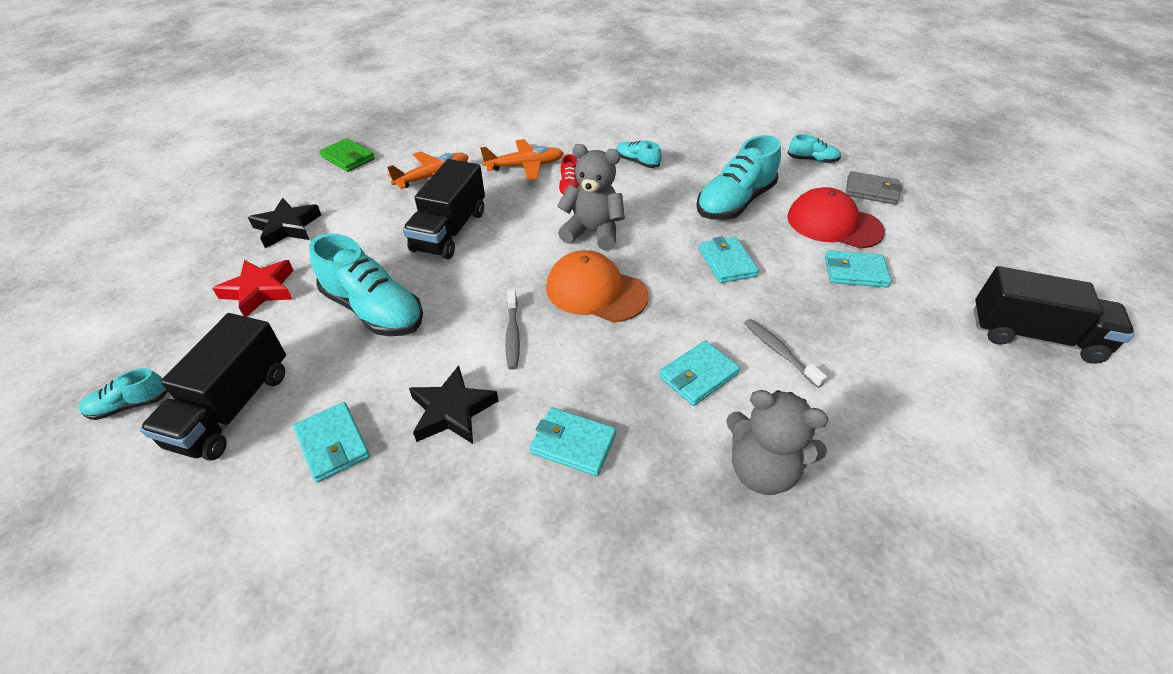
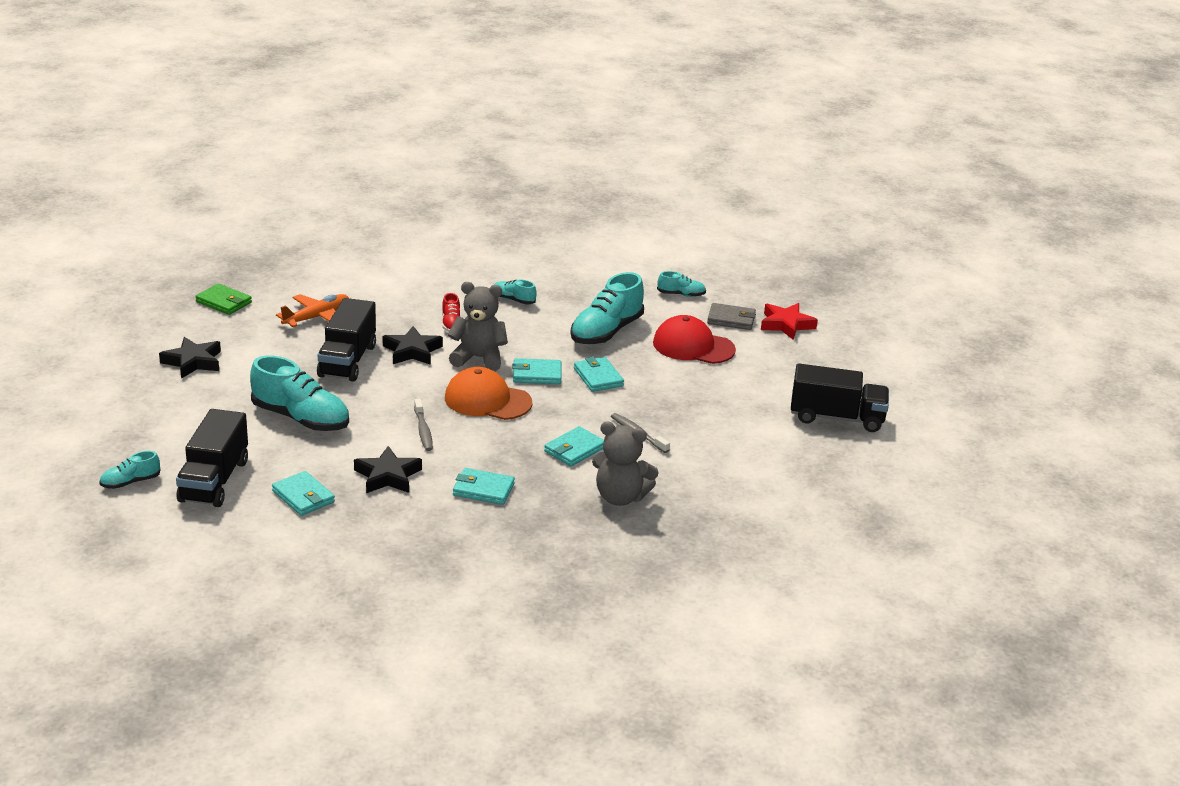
camera: 10 degrees left, 15 degrees down
(260, 290) = (194, 408): red star -> red star (786, 324)
(522, 221) = (412, 351): none -> black star
(525, 166) = (404, 306): orange plane -> none
(855, 272) = (705, 380): turquoise wallet -> turquoise wallet (537, 374)

